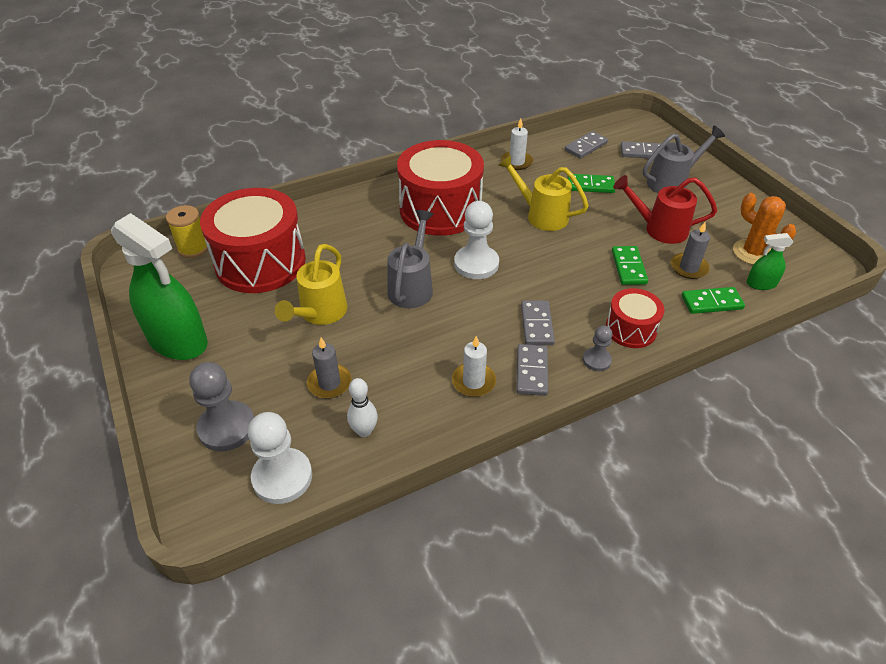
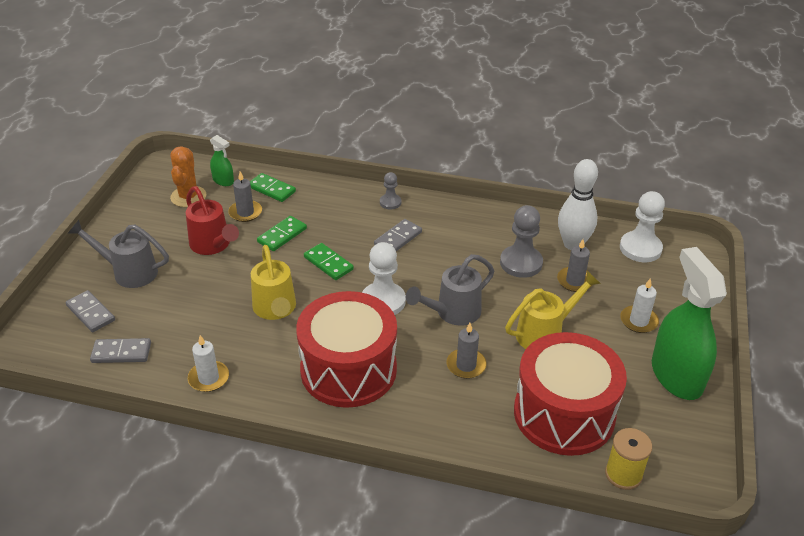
camera: 140 degrees left, 5 degrees down
(227, 427) = (663, 292): grey pawn -> grey pawn (521, 263)
(362, 255) = (466, 365): none -> grey candle
(364, 431) = (573, 244): white bowling pin -> white bowling pin, size x1.73
(473, 381) = (479, 232): white candle -> white candle (638, 321)
(532, 371) = (437, 218): grey domino -> none
(590, 185) = (192, 310): green domino -> green domino (328, 263)
(631, 329) = (344, 204): red drum -> none

